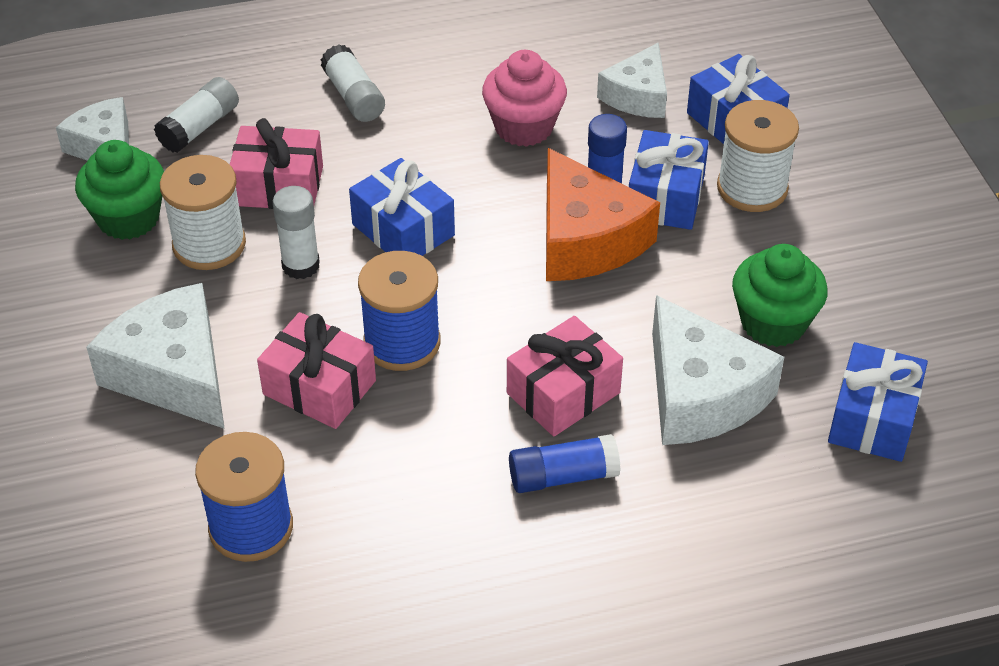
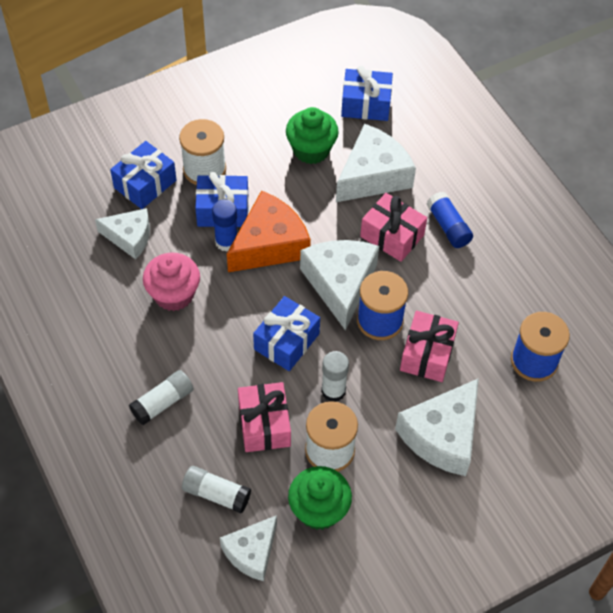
camera: 105 degrees left, 10 degrees up
(486, 308) = (340, 284): none -> white cheese

